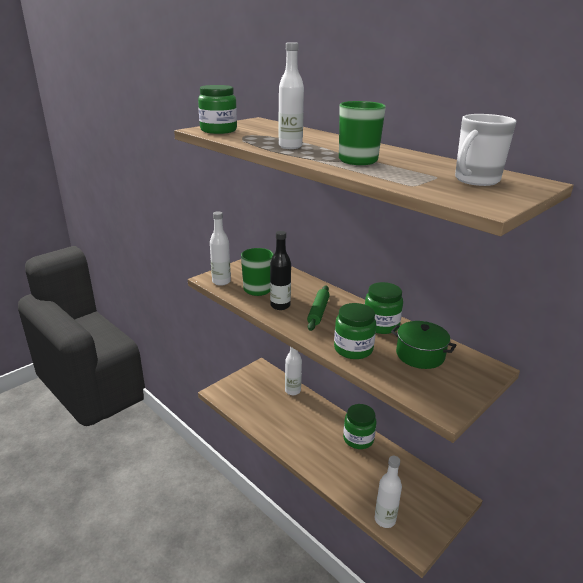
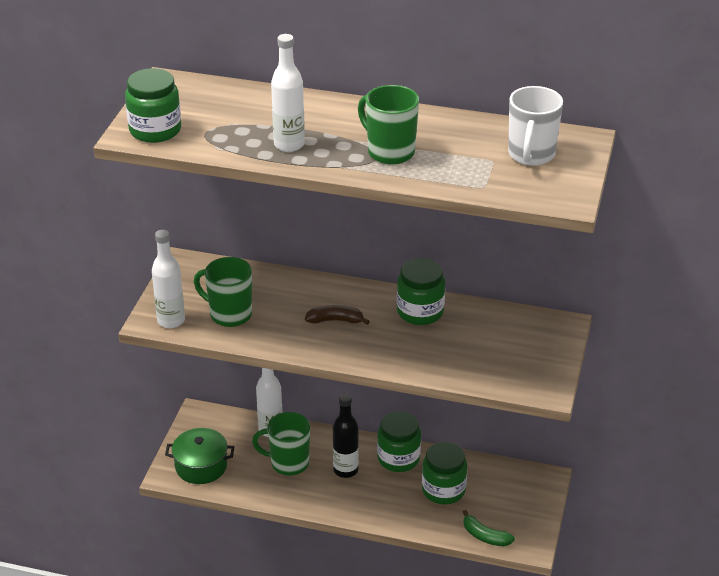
camera: 30 degrees left, 10 degrees up
(280, 306) = (282, 329): black bottle -> black bottle (345, 470)
(288, 413) = (288, 463): none -> green mug
(318, 312) = (335, 320): green rolling pin -> brown banana
(353, 349) = (413, 357): green jar -> green jar (443, 490)
(385, 519) = (485, 536): white bottle -> green banana
(420, 355) = (487, 336): green pot -> green pot (201, 466)

